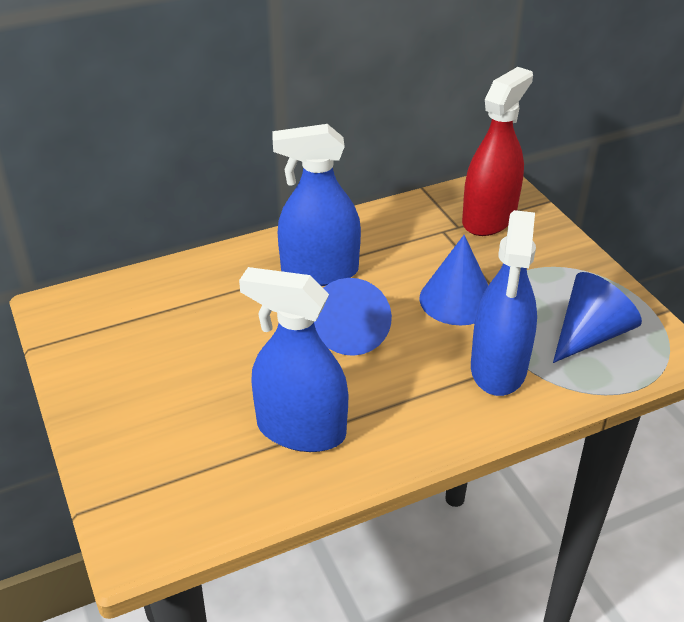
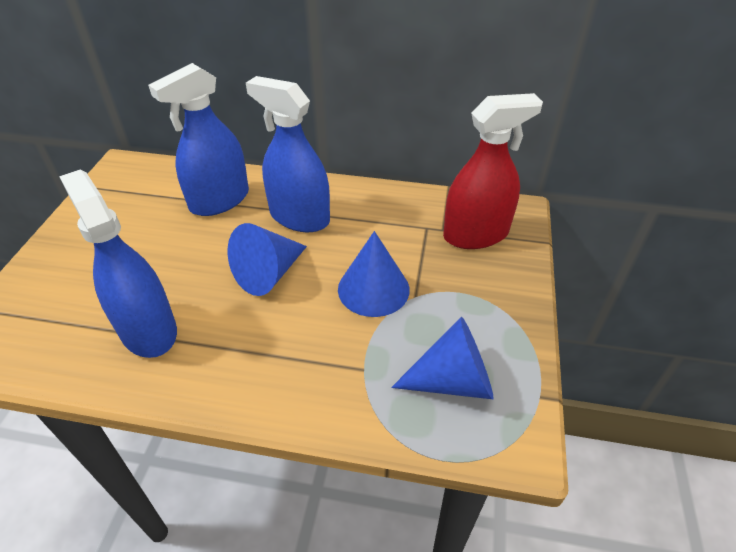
camera: 35 degrees right, 5 degrees up
(498, 368) = (341, 365): blue spray bottle -> blue spray bottle (219, 200)

